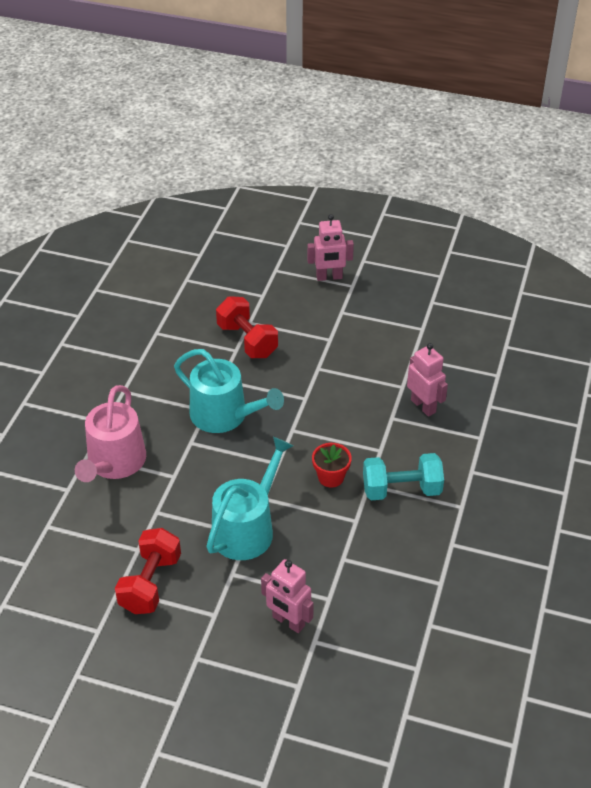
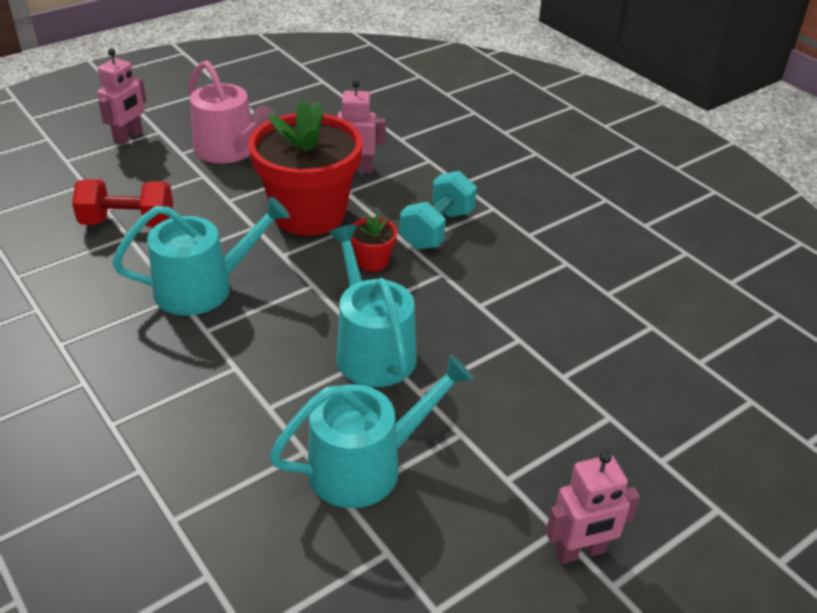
camera: 55 degrees left, 5 degrees down
(114, 463) = (154, 406): pink watering can -> pink watering can (230, 150)
(150, 583) = (366, 465): red dumbbell -> turquoise watering can
(288, 621) = (522, 382): pink robot -> pink robot (580, 552)
(346, 415) = (309, 214): none -> red flower pot

